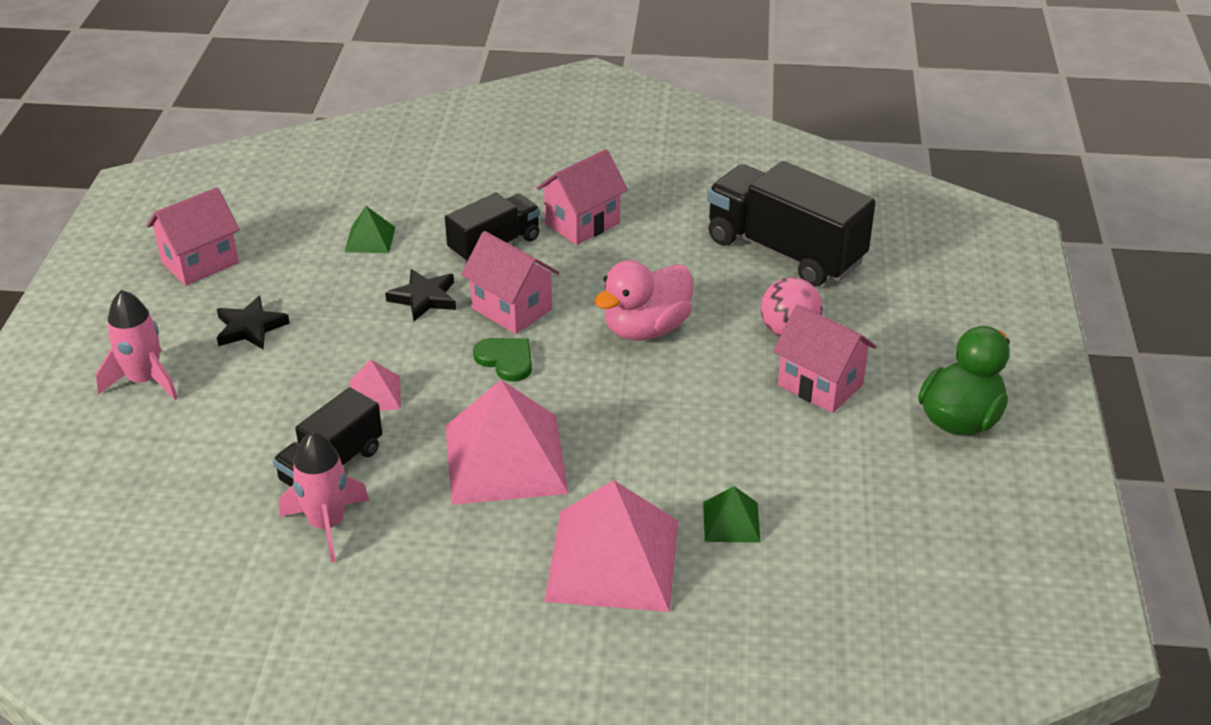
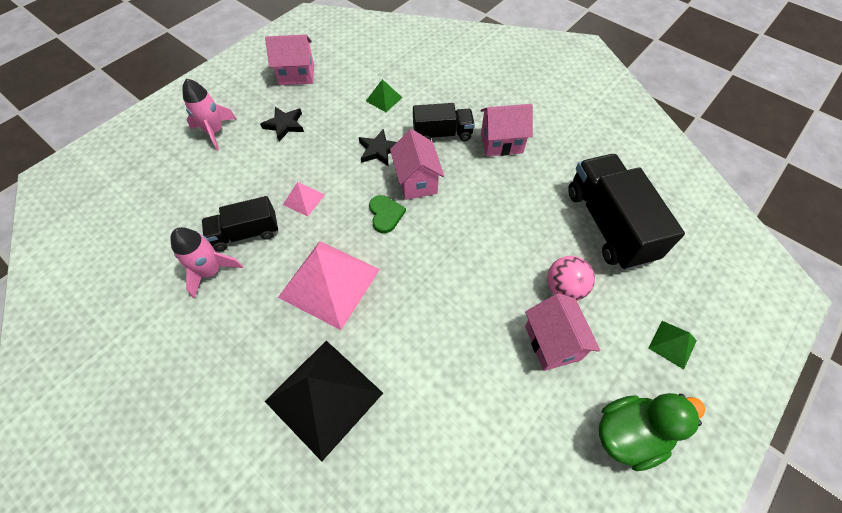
camera: 35 degrees right, 20 degrees up
(612, 560) = (324, 397): pink pyramid -> black pyramid
(646, 329) = (478, 236): pink duck -> none
(731, 522) = (413, 416): green pyramid -> green pyramid (672, 344)

